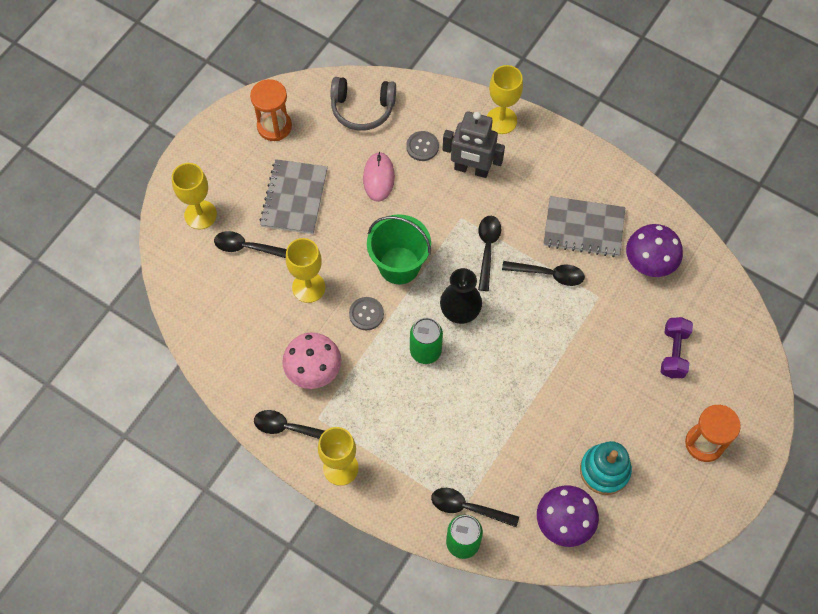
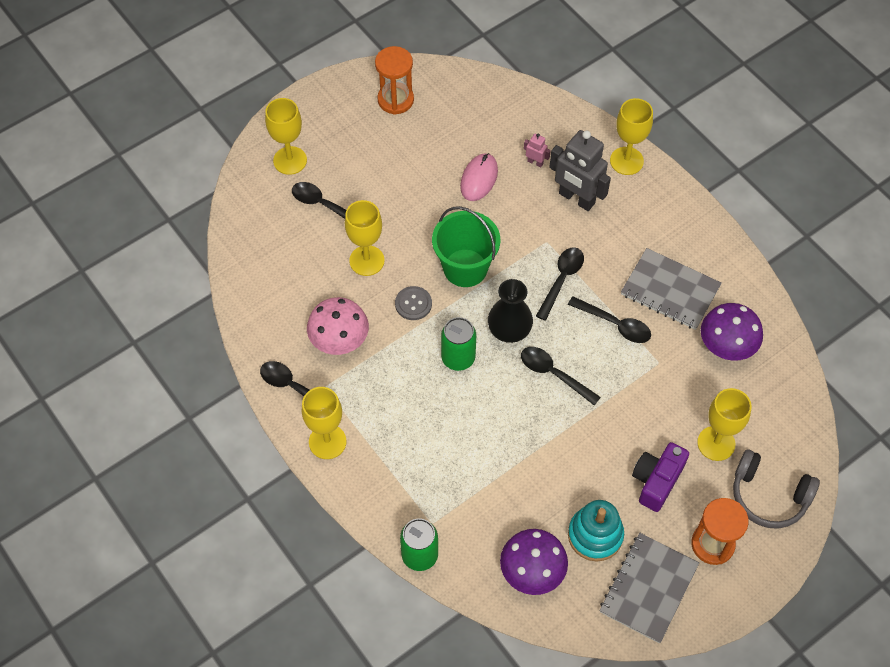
camera: 20 degrees right, 5 degrees down
(294, 198) = (387, 172): grey notebook -> grey notebook (648, 588)
(362, 109) = (489, 108): grey headphones -> grey headphones (768, 496)
(422, 147) = (535, 162): grey button -> pink robot
(468, 508) = (439, 523): black spoon -> black spoon (554, 374)
(637, 403) = (656, 481): none -> purple camera
(673, 353) = (716, 443): purple dumbbell -> yellow goblet

